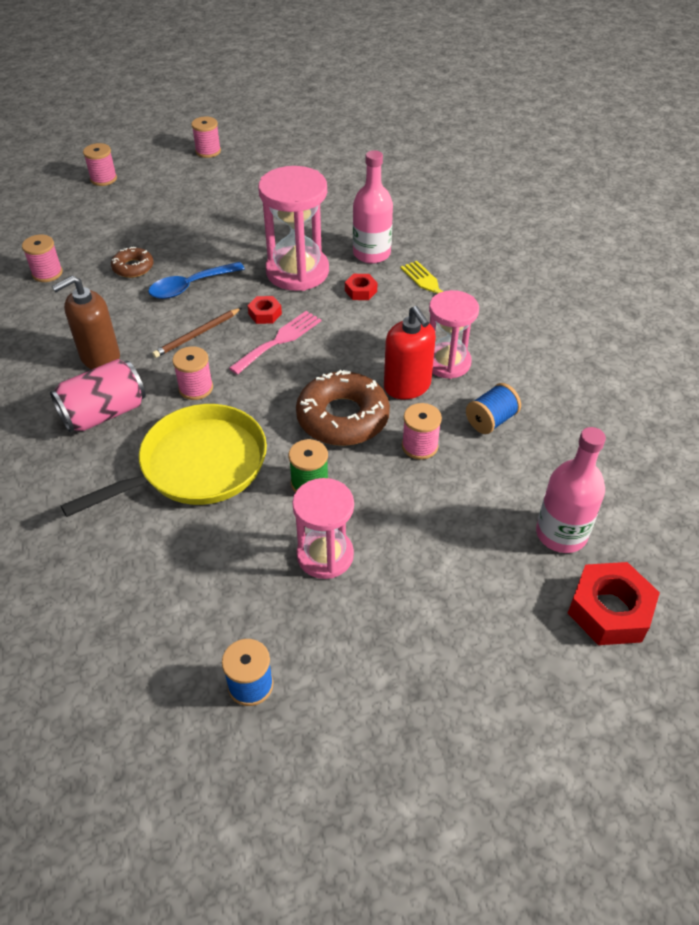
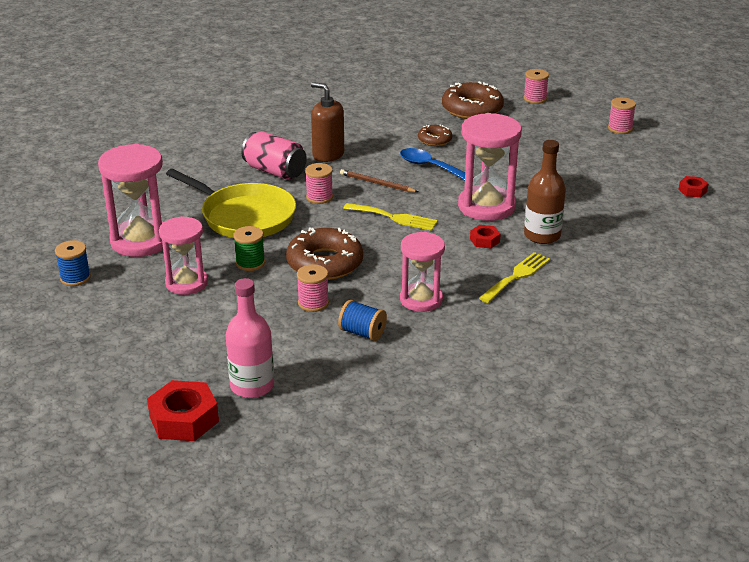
camera: 70 degrees right, 15 degrees down
(47, 273) = (402, 112): pink spool -> none
(87, 223) = (472, 109): none -> brown donut
(193, 588) = (141, 241): none -> pink hourglass
(265, 314) = (421, 204): red nut -> red nut (692, 190)
(279, 340) = (394, 217): pink fork -> yellow fork
(371, 253) = (542, 235): pink bottle -> brown bottle
(407, 386) = (378, 285): red soap dispenser -> none

